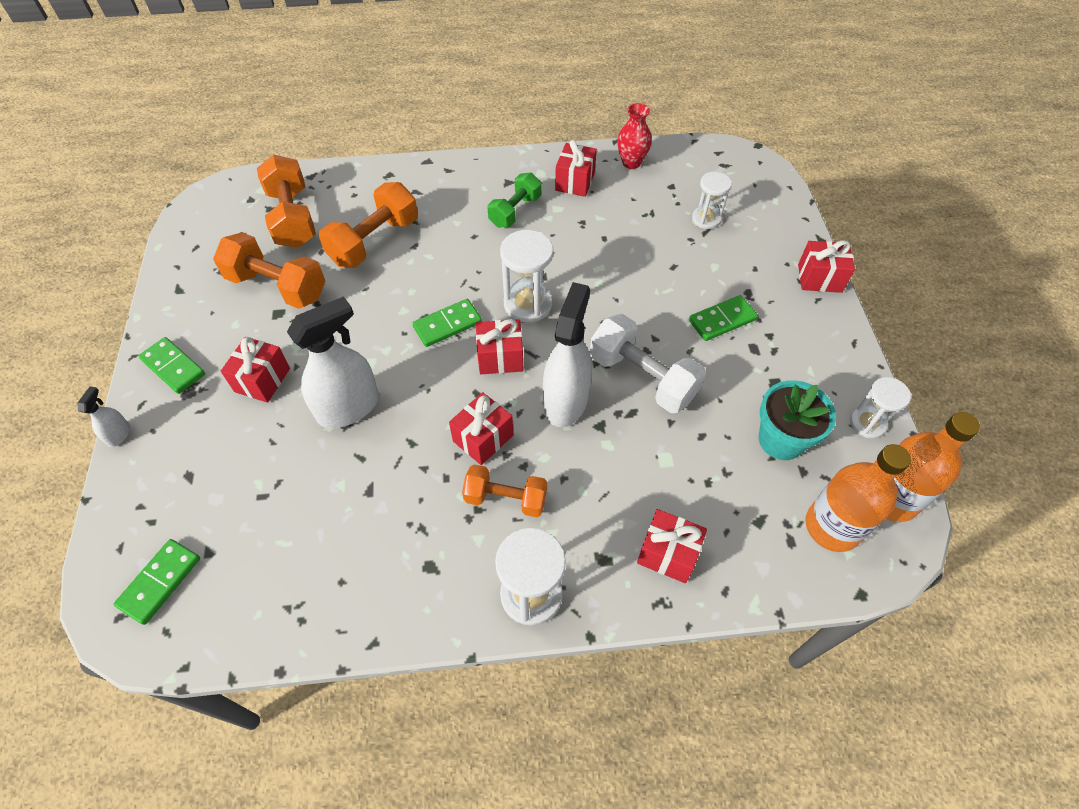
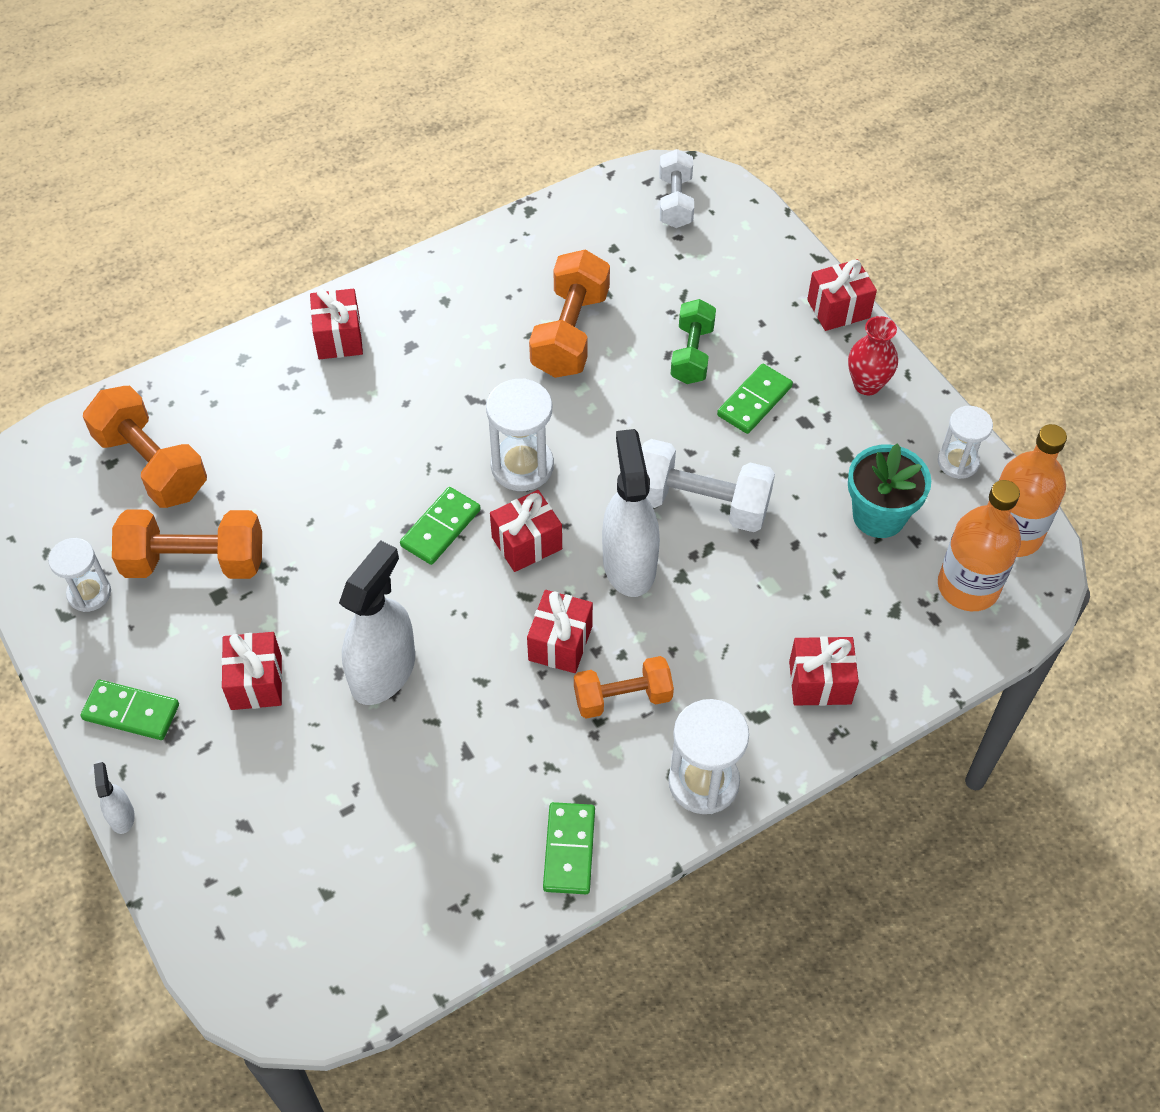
camera: 25 degrees left, 0 degrees up
(160, 582) = (293, 946): green domino -> green domino (569, 850)
(374, 241) = (282, 456): orange dumbbell -> orange dumbbell (570, 333)
(515, 211) = (438, 351): green dumbbell -> green dumbbell (692, 354)
(575, 182) = (491, 284): red gift -> red gift (339, 337)
(631, 162) = (548, 232): red vase -> red vase (867, 384)
(706, 219) = (676, 278): white hourglass -> white hourglass (89, 593)
(731, 171) = (675, 202): none -> white dumbbell

